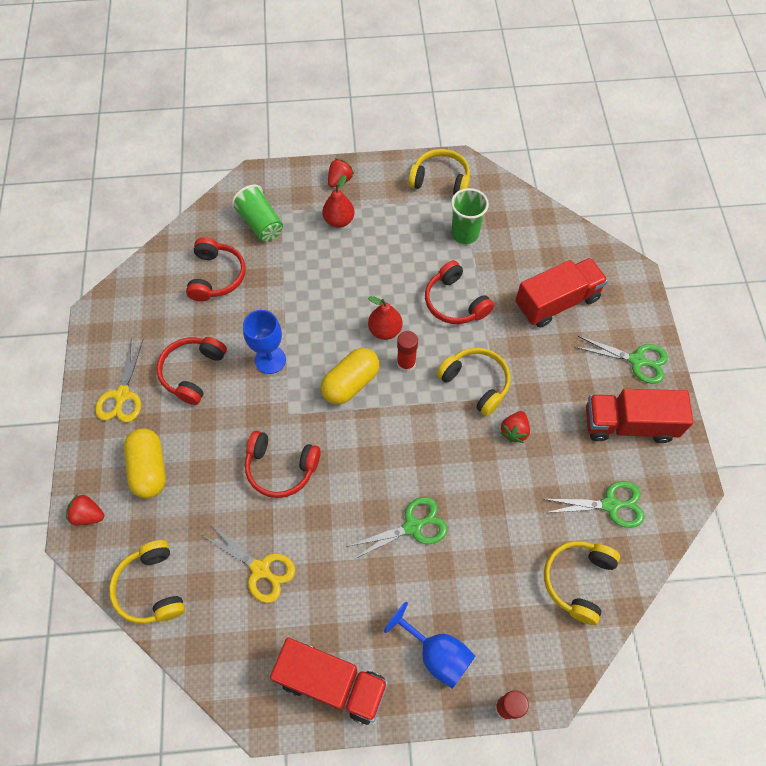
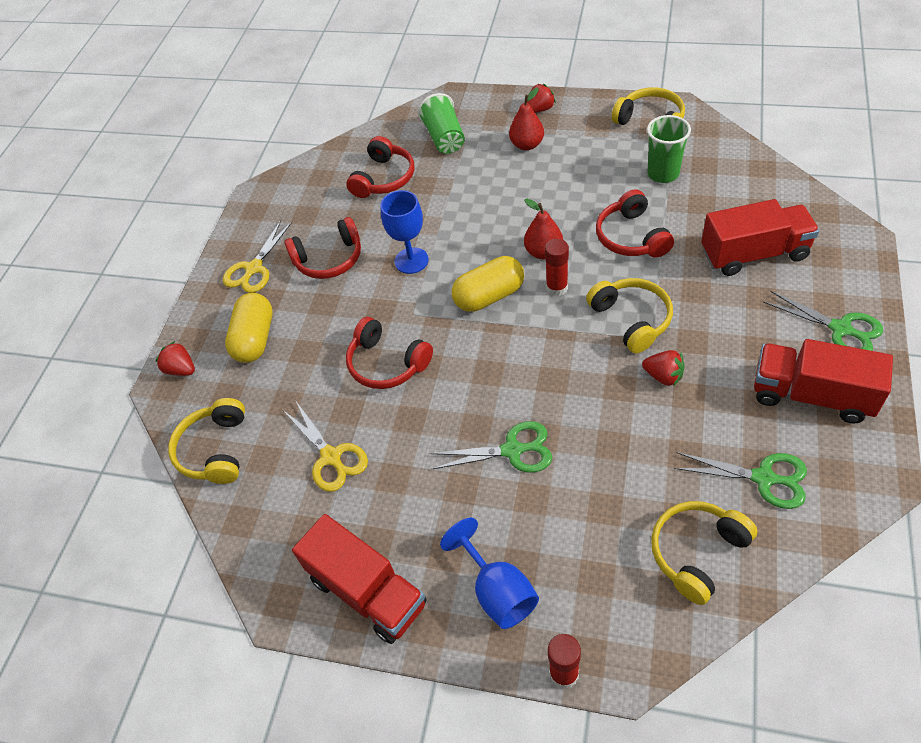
camera: 25 degrees right, 10 degrees down
(192, 372) = (329, 259): red headphones -> red headphones turned 150 degrees counterclockwise
(514, 431) = (663, 376): red strawberry -> red strawberry turned 105 degrees counterclockwise

